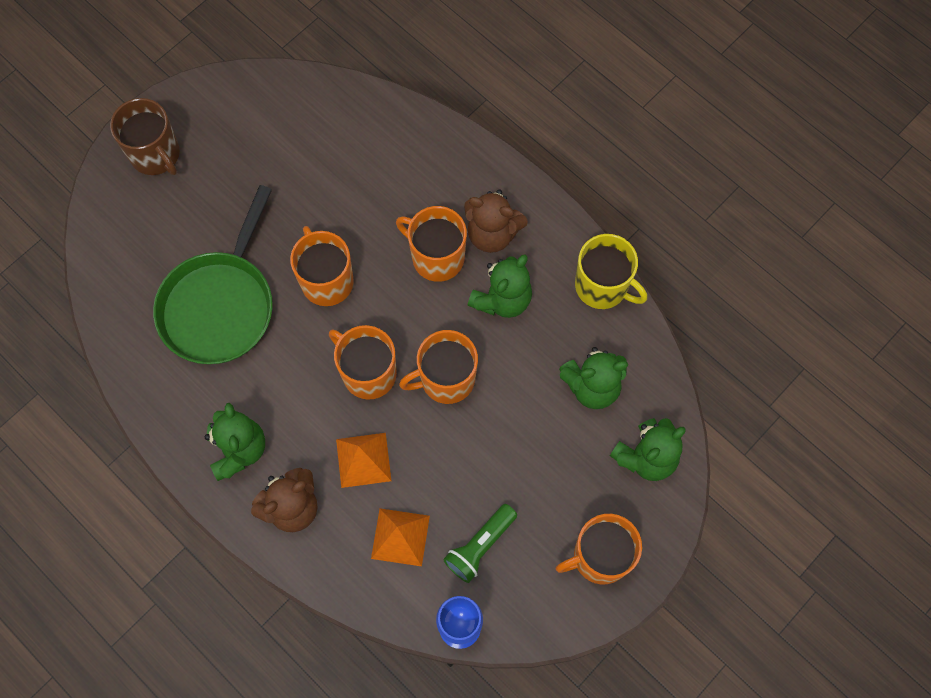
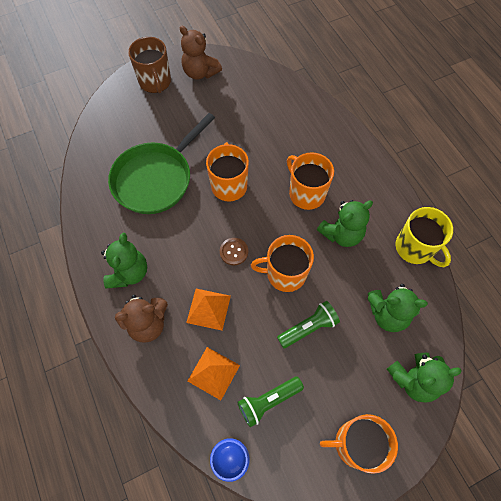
camera: 20 degrees right, 5 degrees down
(368, 373) = (234, 252): orange mug -> brown button
(492, 234) = (348, 190): brown teddy bear -> brown teddy bear (200, 72)
(499, 438) = (308, 327): none -> green flashlight

